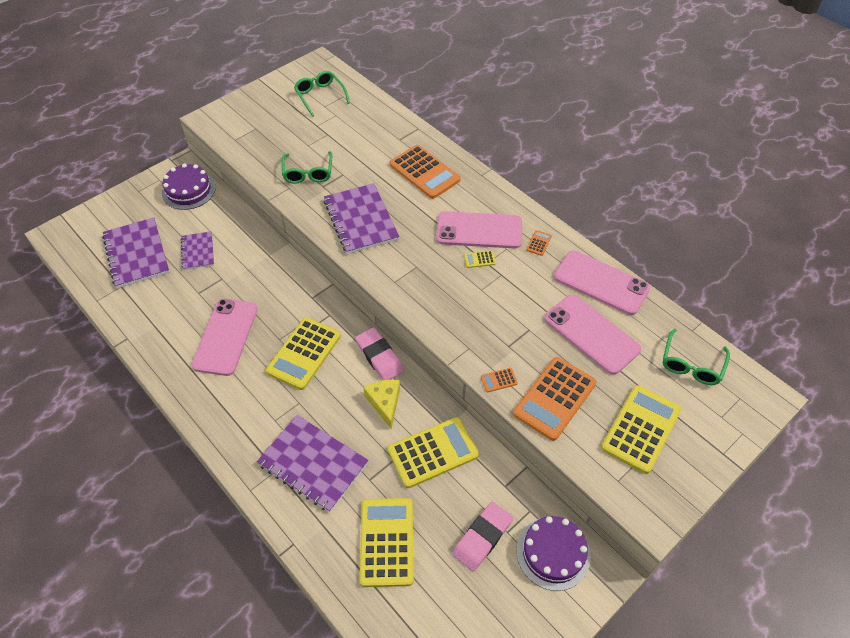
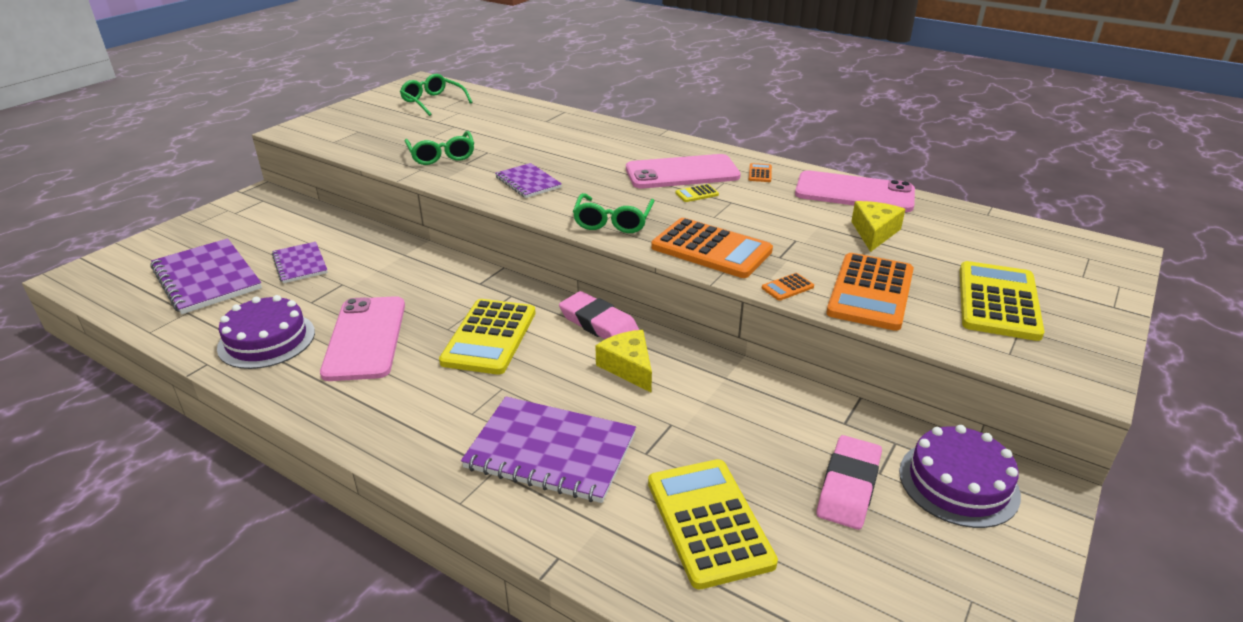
camera: 15 degrees left, 20 degrees down
(188, 190) = (272, 213): purple cake -> purple cake (266, 340)
(361, 220) = (528, 182): purple notebook -> purple notebook, size x0.58
(424, 172) = (589, 140): orange calculator -> orange calculator (711, 249)
(433, 452) = (723, 406): yellow calculator -> none
(591, 334) = (874, 233): pink phone -> yellow cheese
(691, 364) = (1010, 240): green glasses -> green glasses (613, 221)

